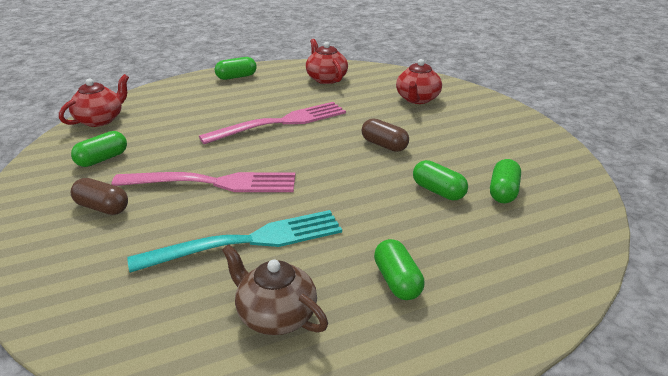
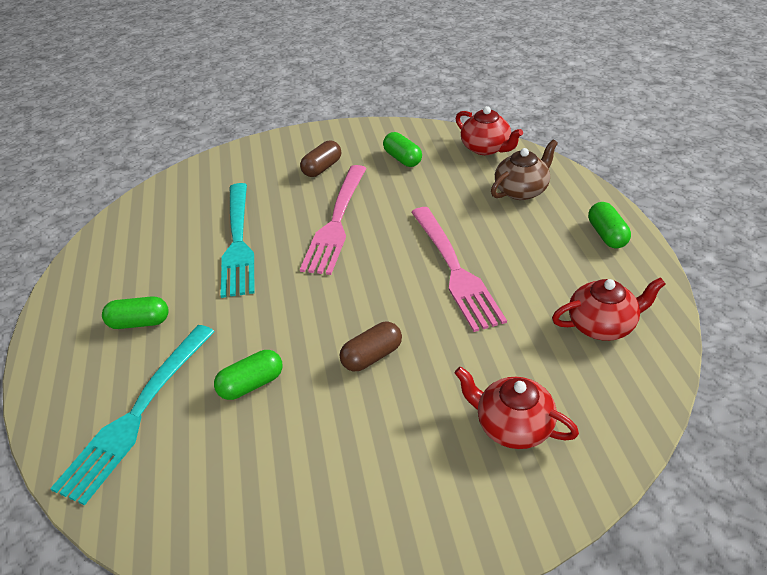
camera: 105 degrees right, 10 degrees up
(275, 316) = (148, 254): brown teapot -> brown teapot (522, 190)
(503, 192) = (222, 448): green capsule -> none
(504, 244) = (138, 413): none -> turquoise fork

